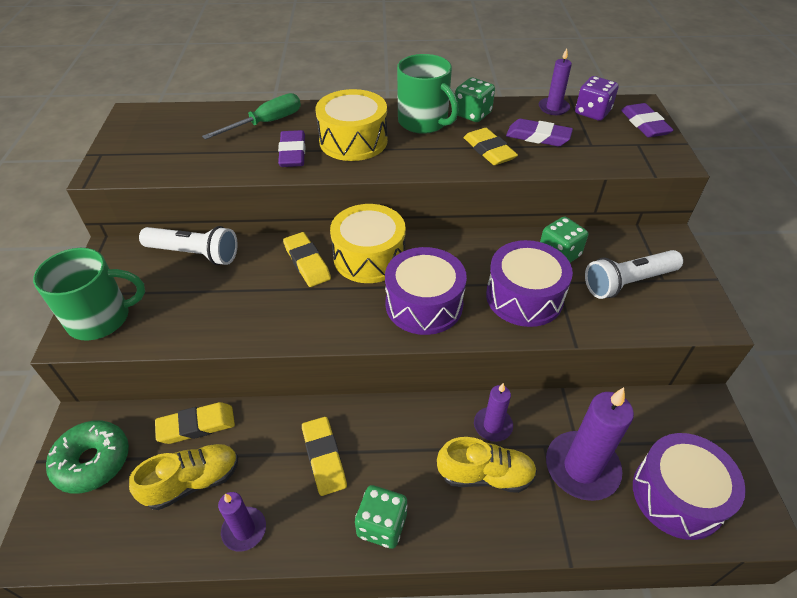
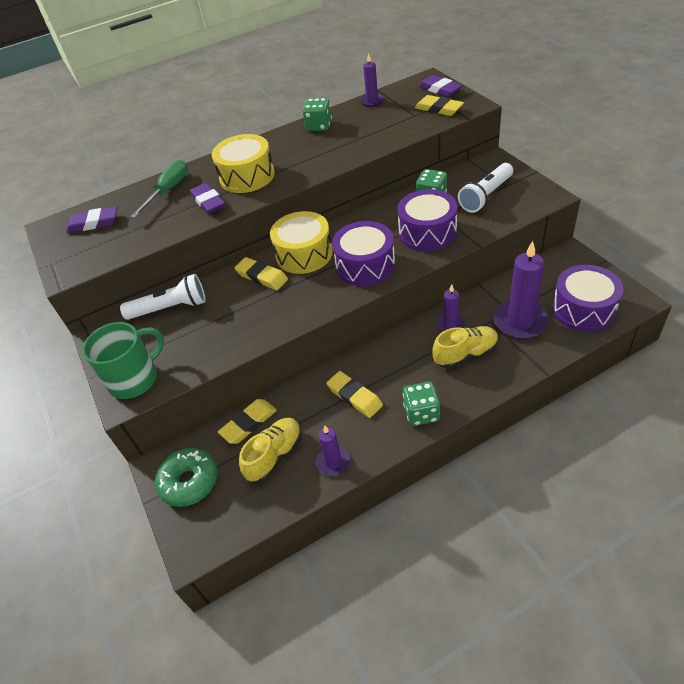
camera: 20 degrees left, 0 degrees up
(424, 122) = (288, 144): green mug -> none
(489, 150) = (349, 145): yellow eraser -> yellow eraser (438, 109)
(538, 137) = (376, 124): purple eraser -> purple eraser (93, 223)
(592, 112) = (400, 94): purple dice -> none

